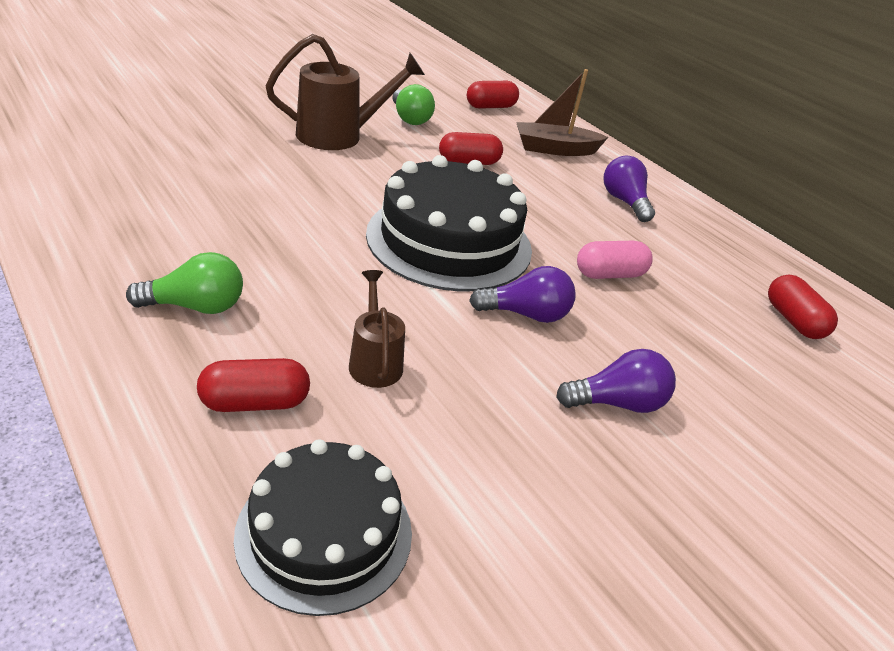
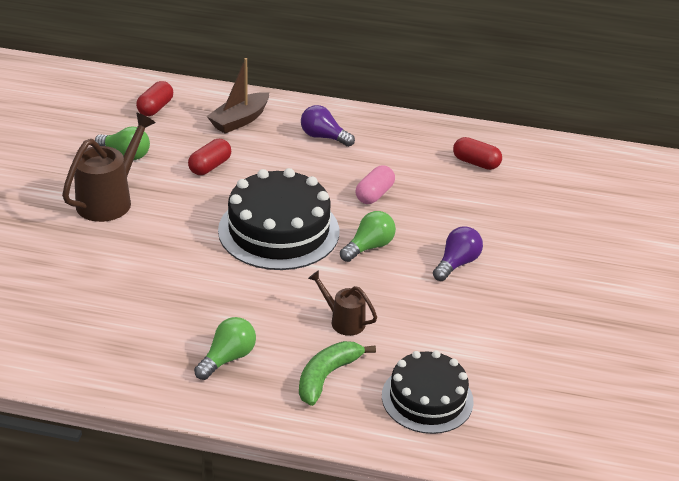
camera: 40 degrees left, 0 degrees up
(255, 403) = (327, 376): red capsule -> green banana
(526, 314) = (369, 247): purple light bulb -> green light bulb

